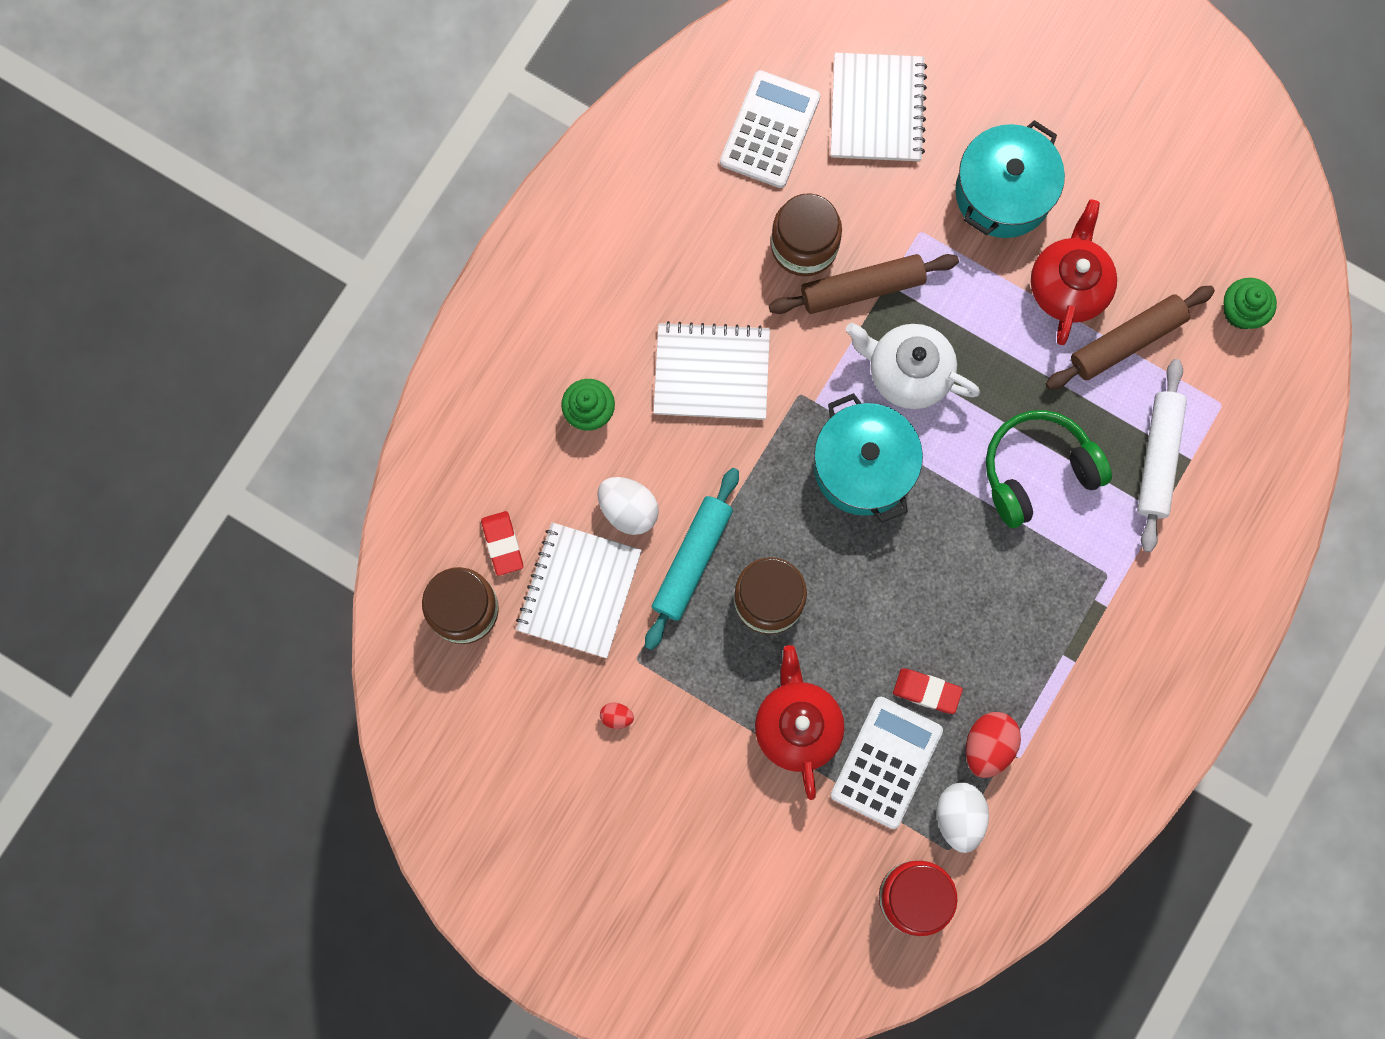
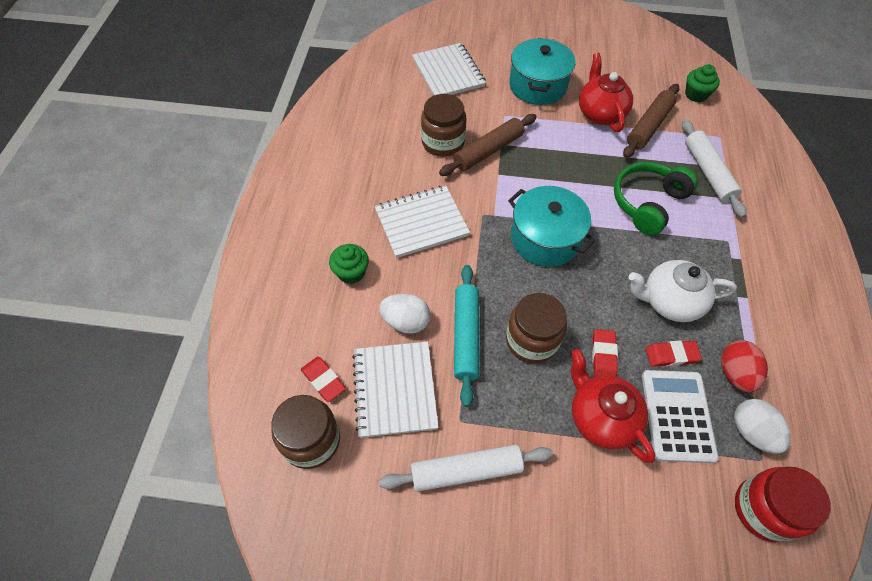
camera: 25 degrees left, 20 degrees down
(617, 717) = (466, 471): red egg -> white rolling pin
(770, 130) = (394, 98): white calculator -> none
(844, 656) = (603, 355): none -> red eraser
(907, 373) = (540, 181): white teapot -> white teapot (669, 301)

